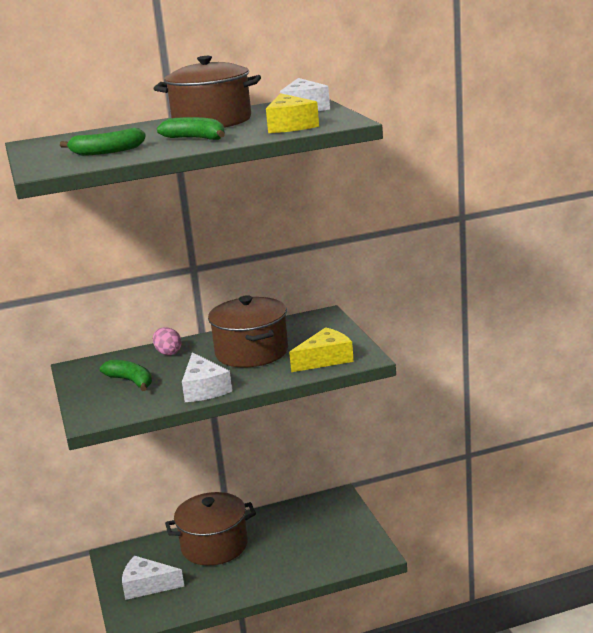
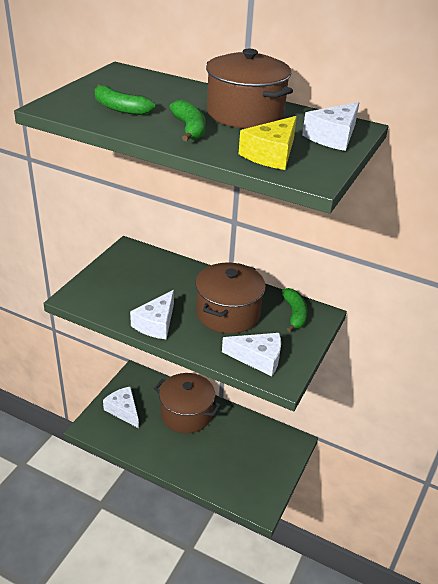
camera: 40 degrees right, 15 degrees up
(130, 381) = (133, 283): green banana -> green banana (294, 314)
(168, 353) = (186, 274): pink egg -> none
(325, 359) = (258, 358): yellow cheese -> white cheese

